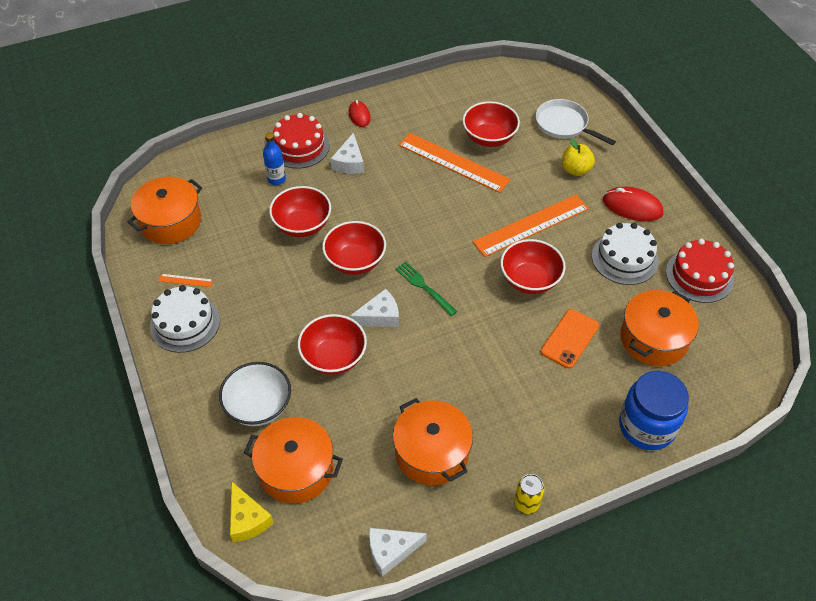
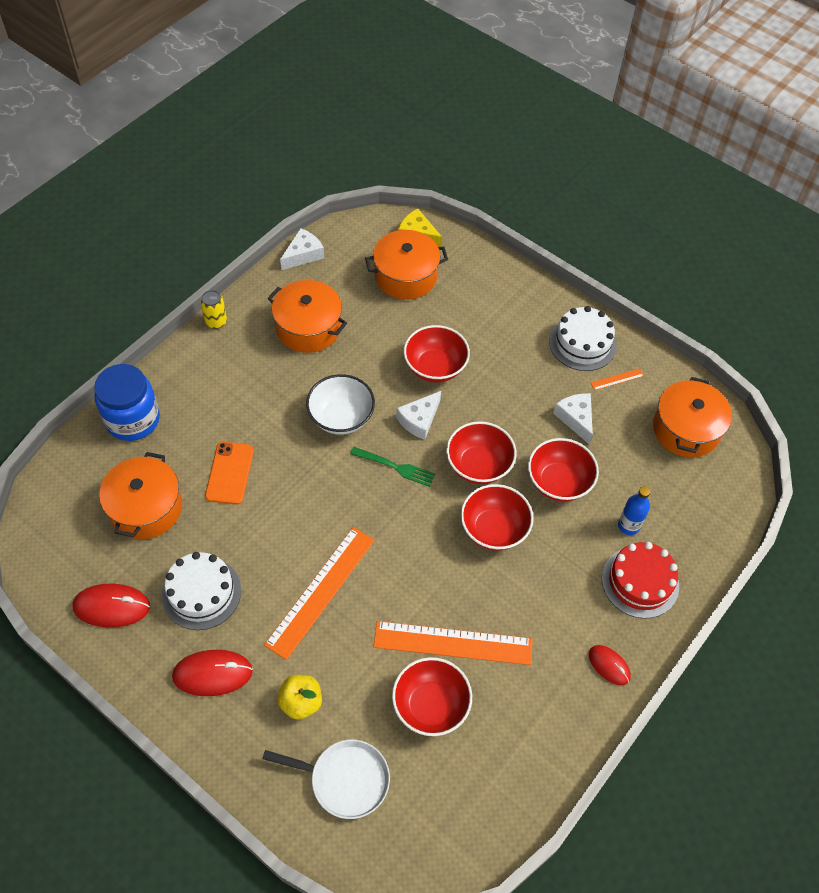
camera: 150 degrees right, 5 degrees up
(259, 406) = (467, 306): white bowl -> white bowl (341, 417)
(349, 162) = (569, 586): white cheese -> white cheese (575, 419)
(530, 280) = (294, 520): red bowl -> red bowl (494, 529)
(699, 275) = (111, 607): red cake -> red mouse

